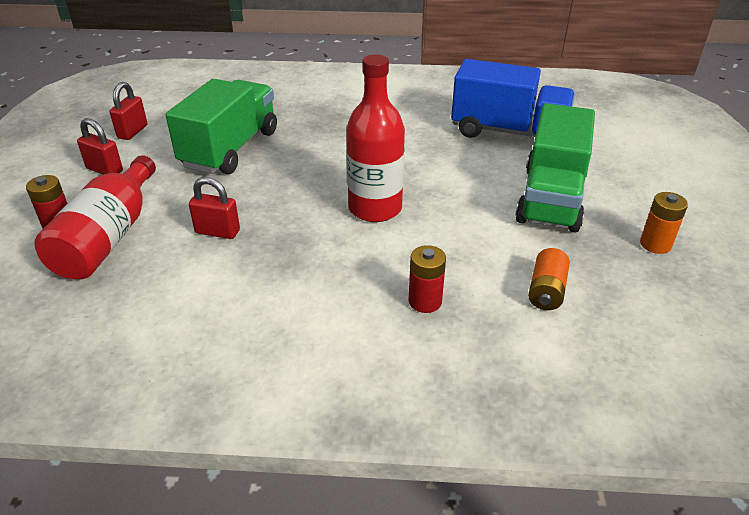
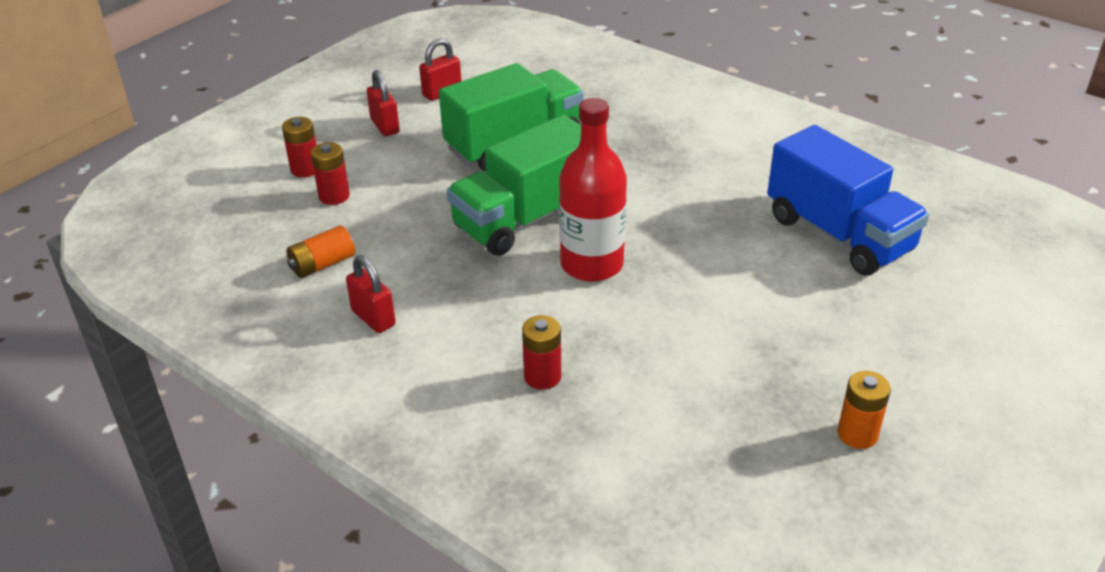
camera: 35 degrees right, 0 degrees up
(108, 237) = (334, 196): red bottle -> red battery
(217, 232) = (425, 228): red padlock -> red padlock (373, 318)
(546, 291) = (672, 423): orange battery -> orange battery (322, 264)
(551, 198) = (796, 332): green truck -> green truck (526, 219)

